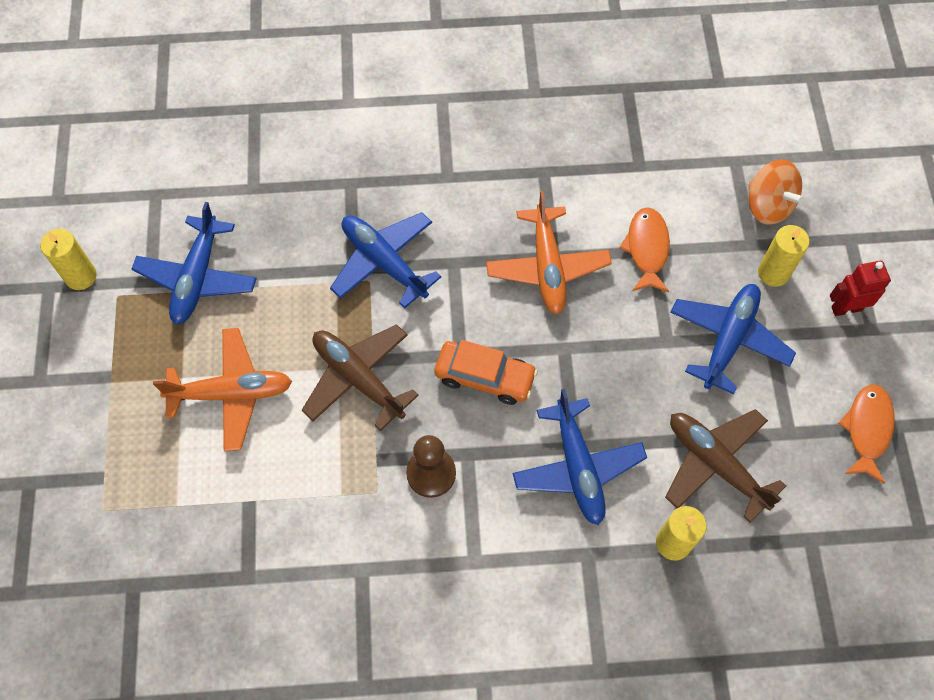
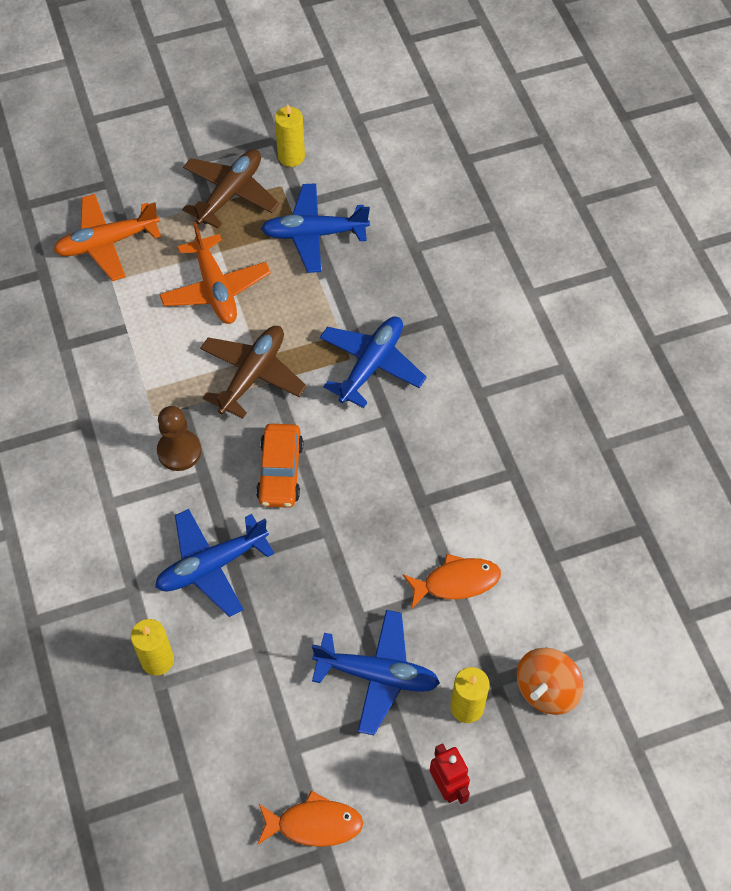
camera: 75 degrees right, 5 degrees down
(547, 267) = (408, 498): orange plane -> orange plane (107, 243)
(716, 464) = (242, 685): brown plane -> brown plane (230, 194)

